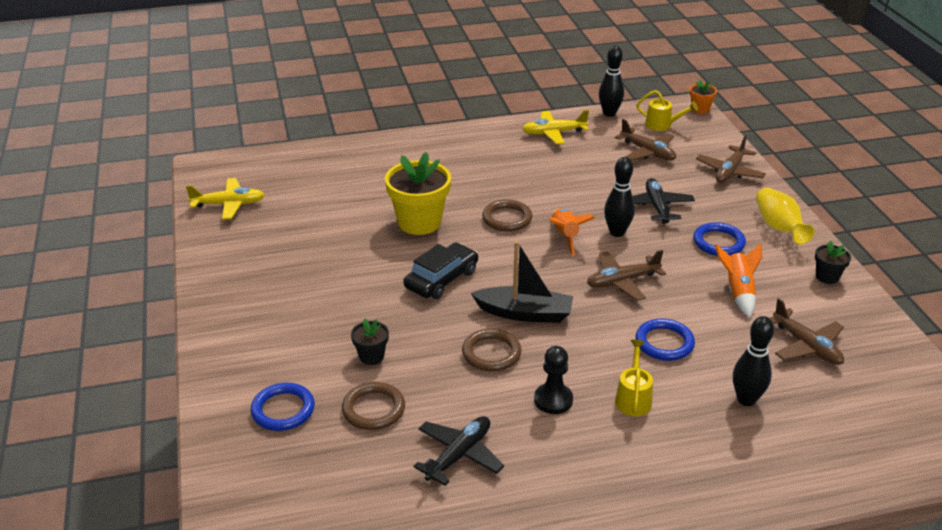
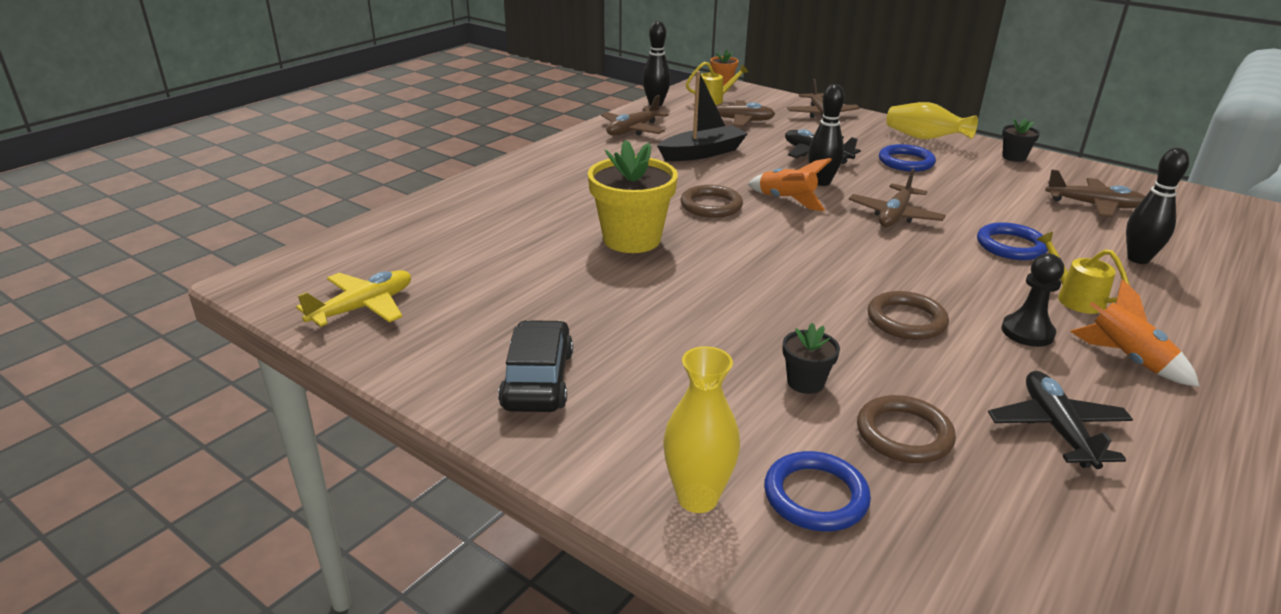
camera: 40 degrees left, 5 degrees down
(234, 380) = (697, 498): none -> yellow vase
(441, 279) = (743, 278): black car -> black car (538, 379)
(524, 313) = (869, 273): black boat -> black boat (702, 153)
(553, 133) = (632, 130): yellow plane -> brown plane
(738, 292) = (983, 189): orange rocket -> orange rocket (1127, 359)

